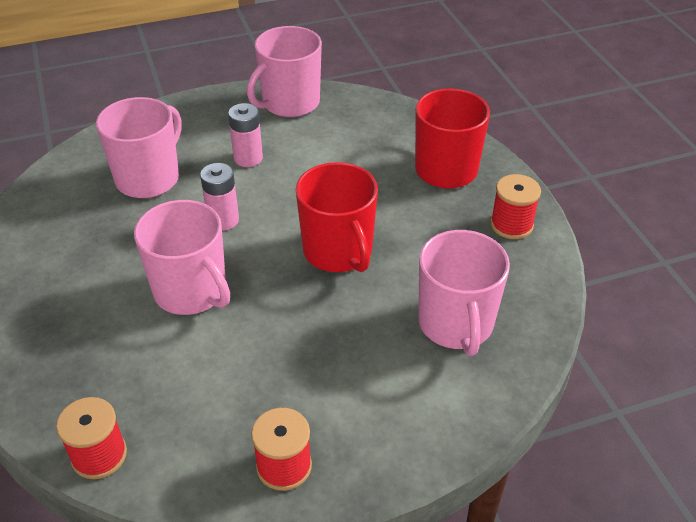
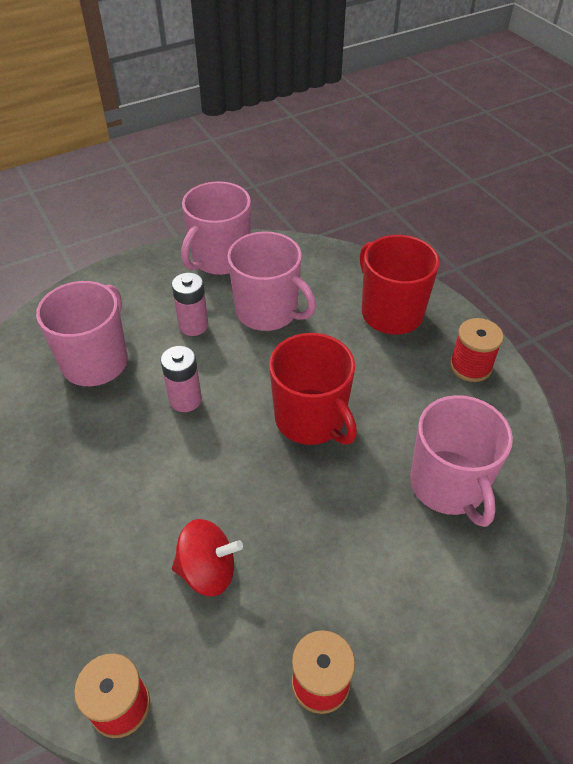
camera: 10 degrees left, 5 degrees up
(191, 291) = (172, 488): pink mug -> pink mug (268, 312)
(206, 362) = (208, 570): none -> red spinning top

